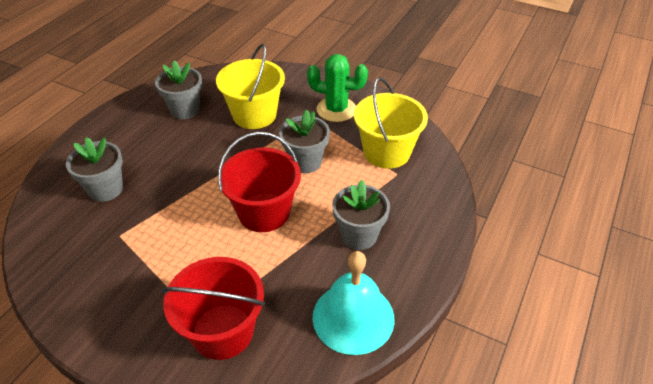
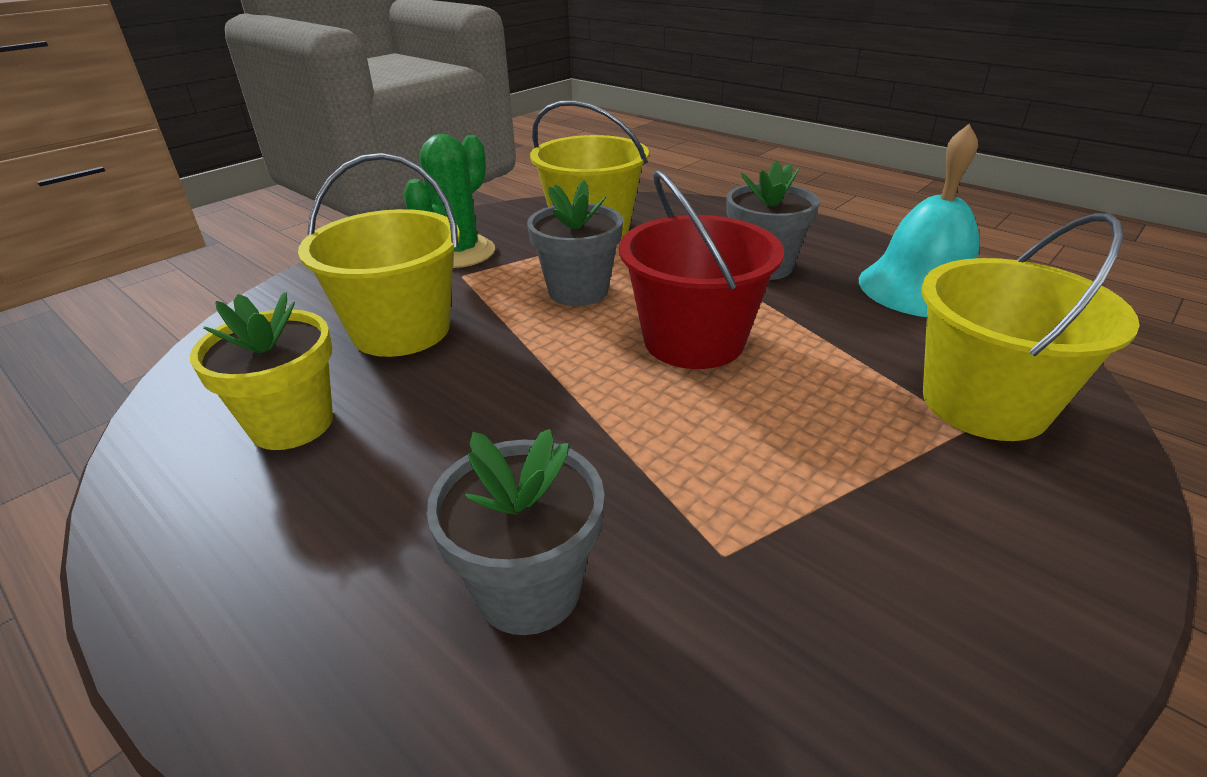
camera: 75 degrees left, 10 degrees down
(185, 110) = (292, 424): grey flower pot -> yellow flower pot
(222, 331) = (984, 403): red bucket -> yellow bucket

